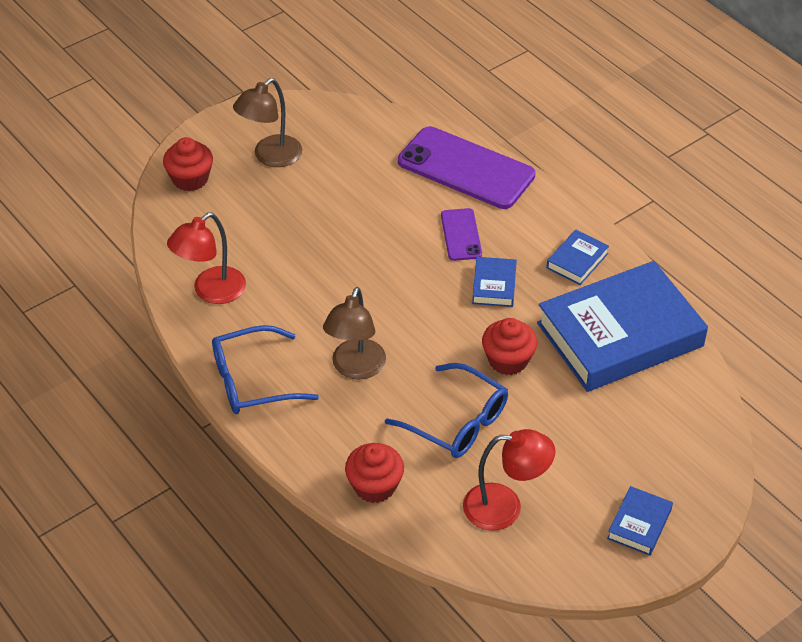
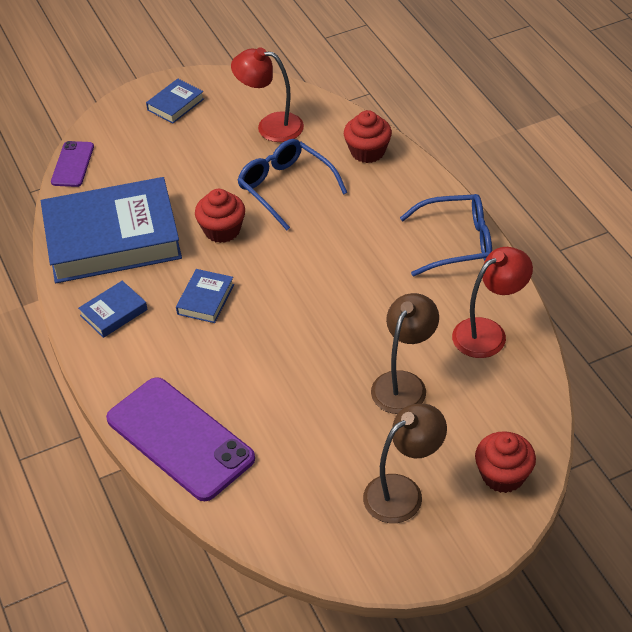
camera: 165 degrees left, 0 degrees up
(355, 368) = (361, 241): brown lamp -> brown lamp (404, 383)
(461, 235) = (217, 357): purple phone -> purple phone (72, 164)

